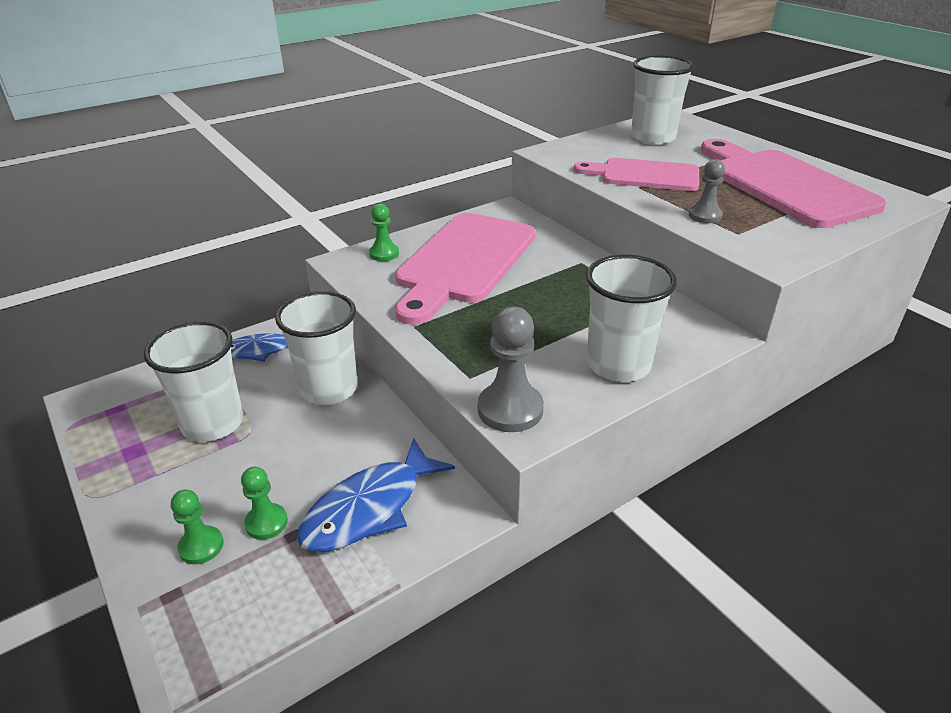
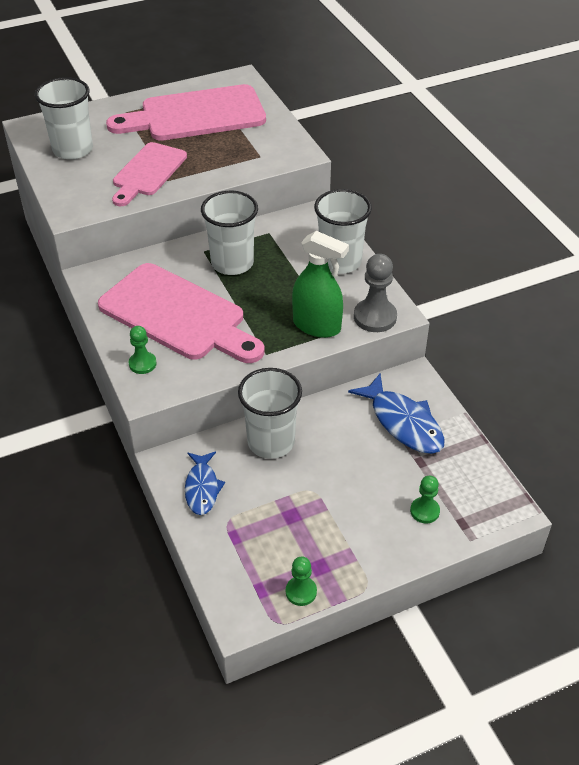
camera: 80 degrees left, 10 degrees up
(213, 423) = (296, 516): white cup -> white cup (232, 263)
(266, 523) = (408, 476): green pawn -> green pawn (301, 592)
(475, 359) = (317, 326): none -> green spray bottle
(705, 216) = (230, 162): grey pawn -> none

